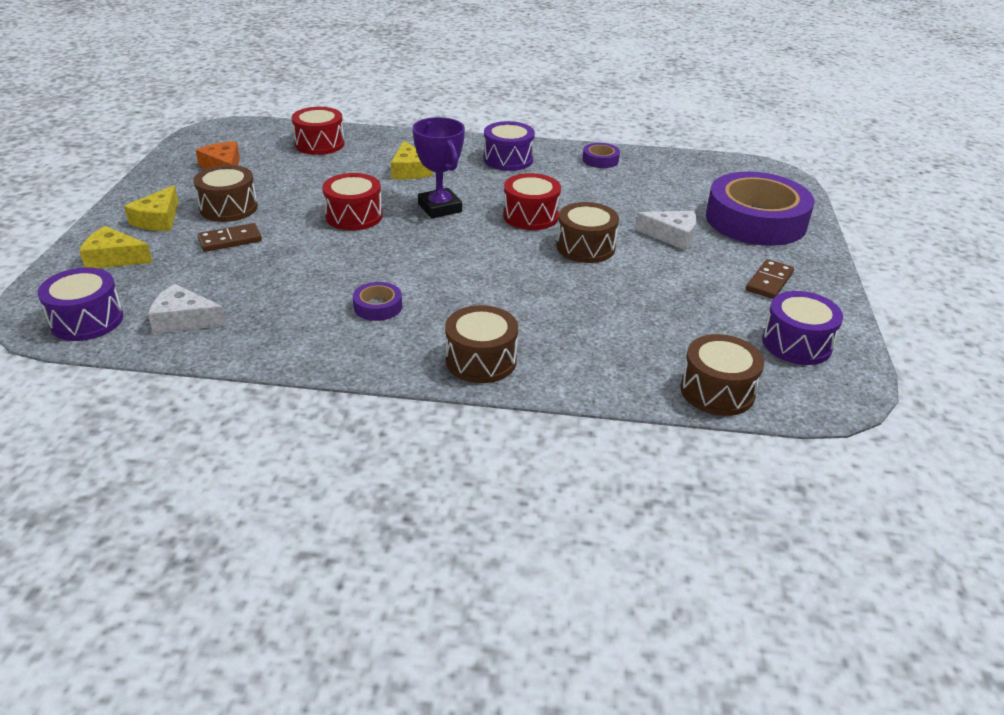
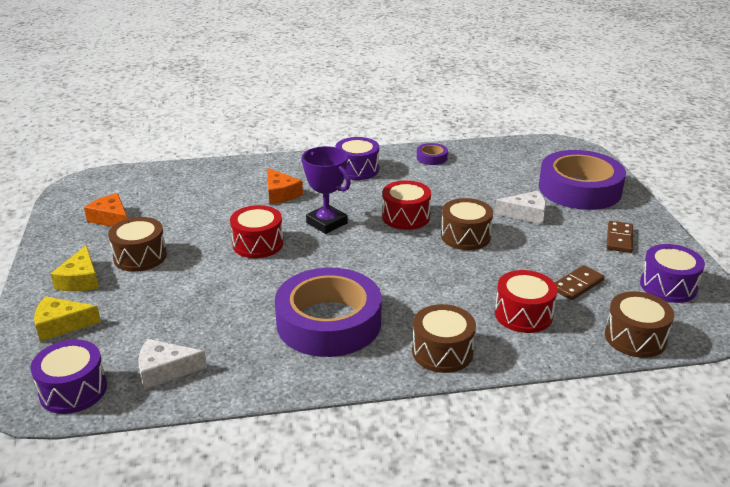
camera: 15 degrees left, 5 degrees down
(230, 240) = (160, 287): brown domino -> brown domino (577, 285)
(319, 144) = (186, 182): red drum -> red drum (523, 314)
(378, 306) = (329, 322): purple tape -> purple tape, size x2.45
(410, 170) = (280, 193): yellow cheese -> orange cheese

